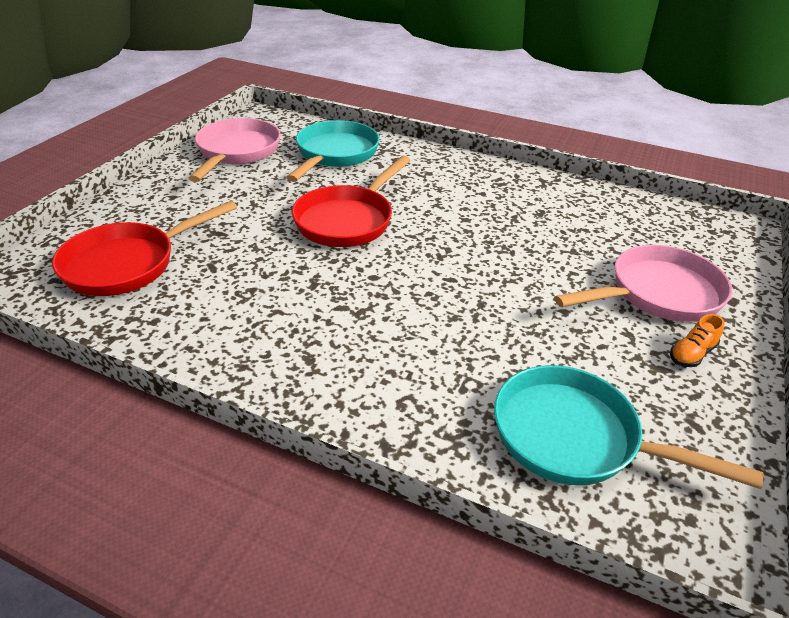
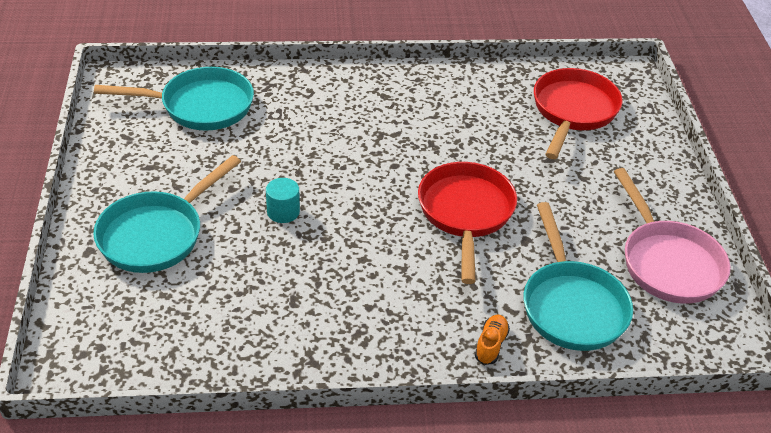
camera: 150 degrees right, 5 degrees up
(518, 273) = (283, 212): none -> turquoise cylinder
(658, 294) = (156, 234): pink pan -> turquoise pan
(692, 354) = (127, 186): orange shoe -> orange shoe (491, 345)

